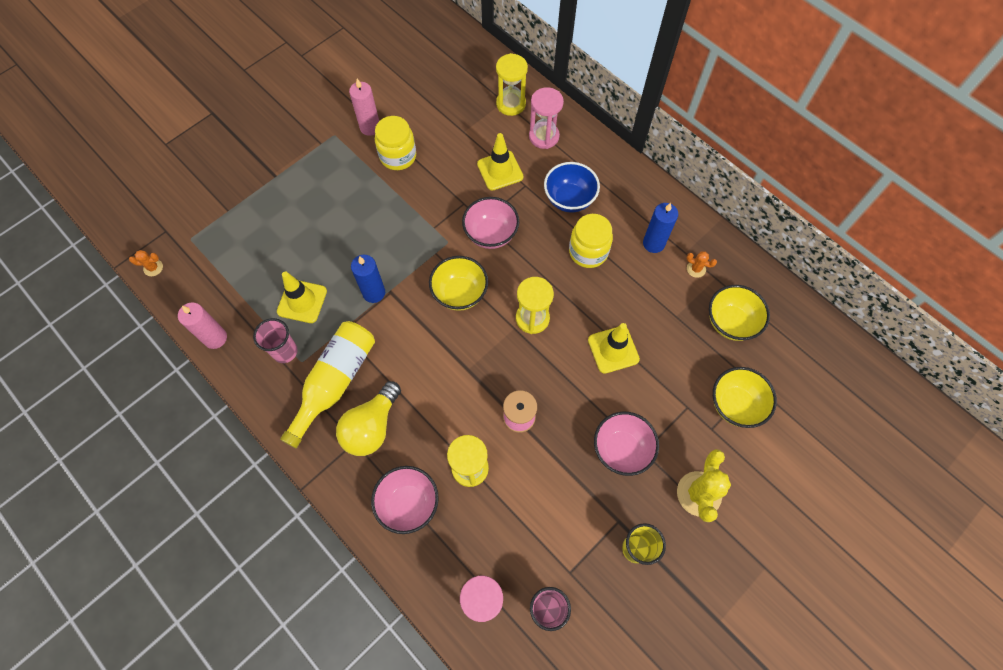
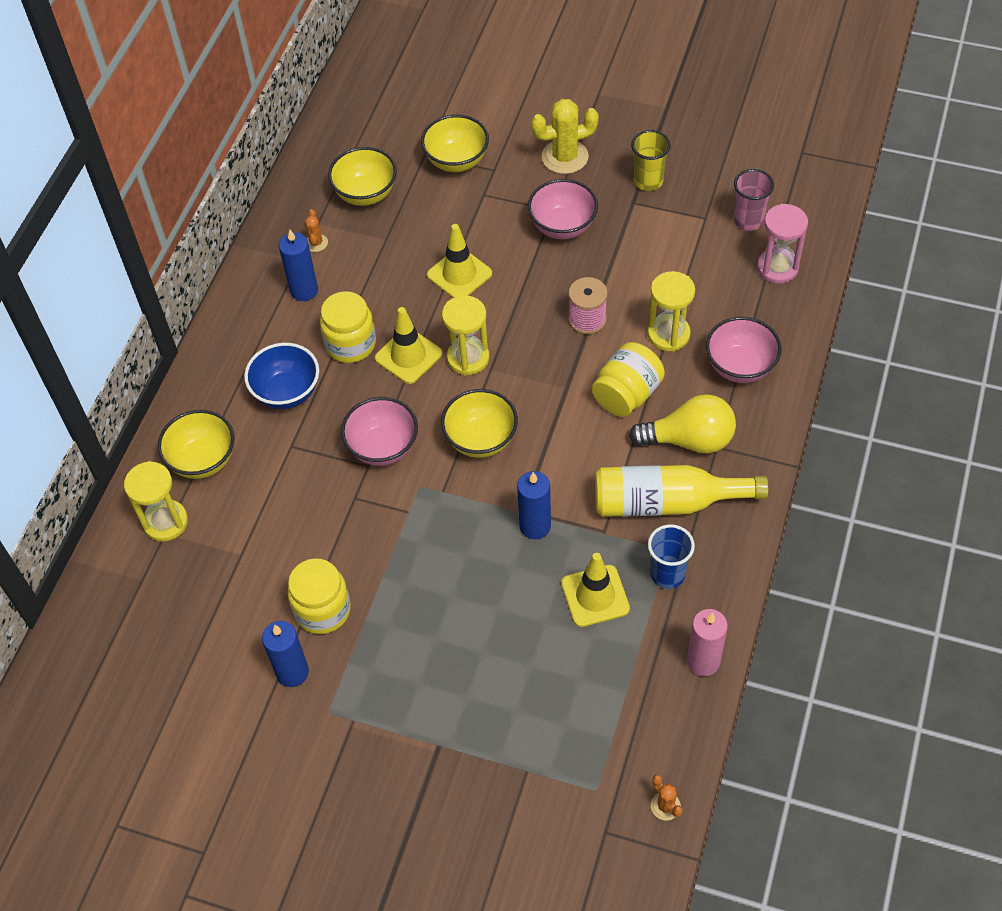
camera: 115 degrees left, 10 degrees down
(285, 351) = (667, 574): pink cup -> blue cup
(370, 127) = (292, 672): pink candle -> blue candle
(436, 407) = (627, 394): none -> yellow jar
(500, 170) = (283, 482): yellow traffic cone -> yellow traffic cone (408, 356)
(544, 136) = (203, 460): pink hourglass -> yellow bowl

